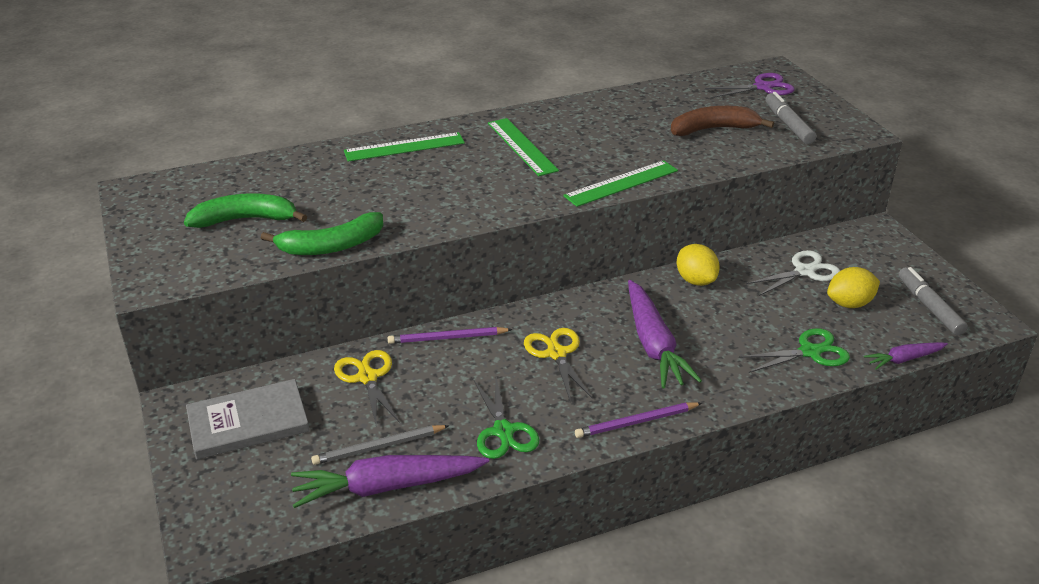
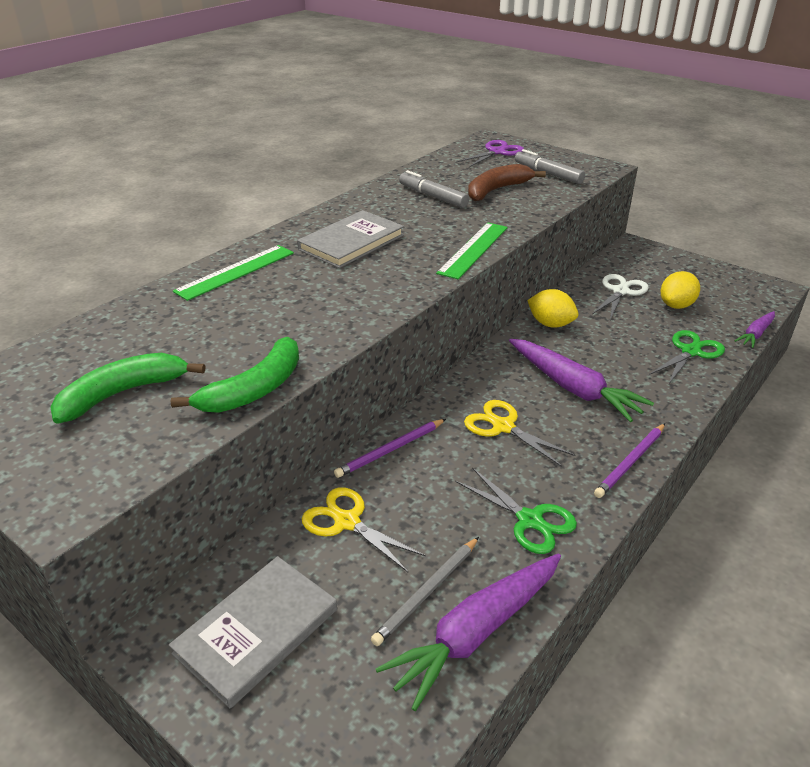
camera: 30 degrees left, 0 degrees up
(522, 146) = (351, 242): green ruler -> grey book
(929, 307) = (728, 290): grey marker -> grey marker (433, 196)

